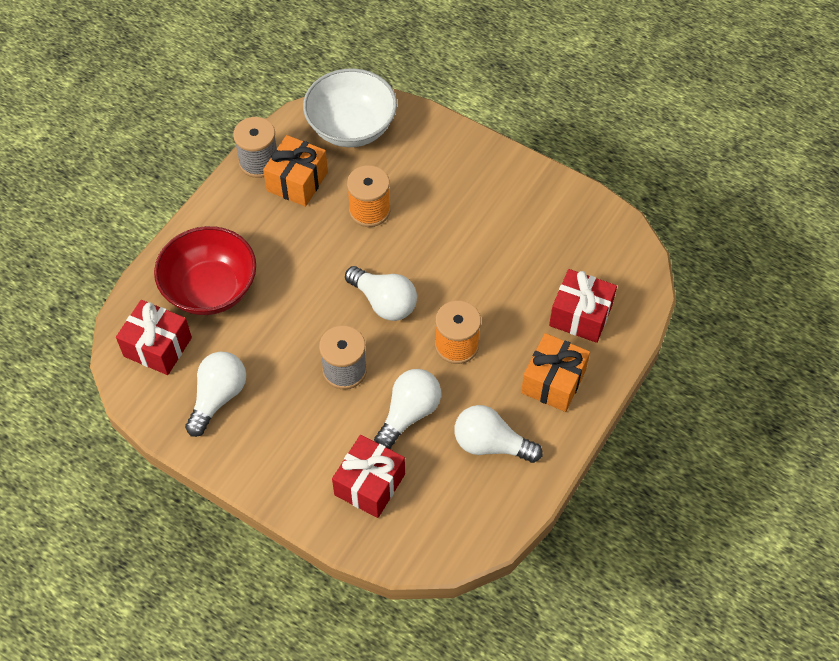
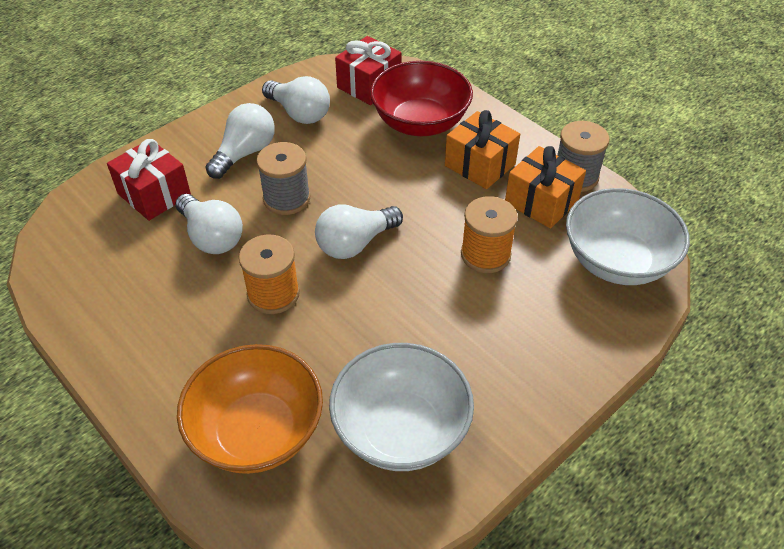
camera: 105 degrees right, 10 degrees down
(491, 444) = (138, 295): white light bulb -> white light bulb (245, 153)
(546, 232) = (401, 430): none -> white bowl
(553, 381) = (181, 374): orange gift -> orange gift (480, 165)
(580, 315) = (257, 431): red gift -> orange bowl

